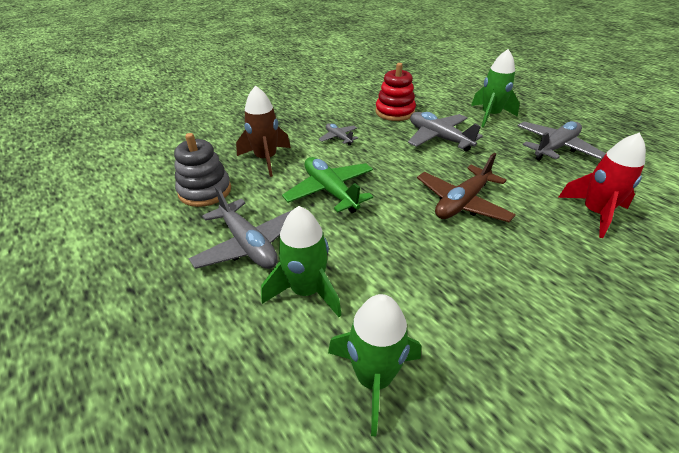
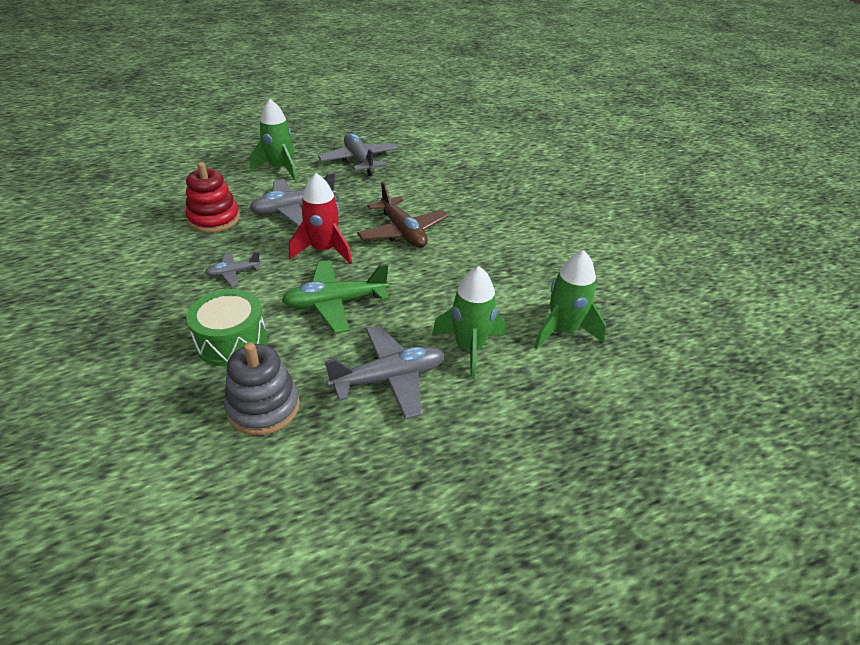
camera: 75 degrees left, 0 degrees up
(266, 159) = (232, 341): brown rocket -> green drum
(594, 213) = (449, 181): red rocket -> red rocket (323, 250)

